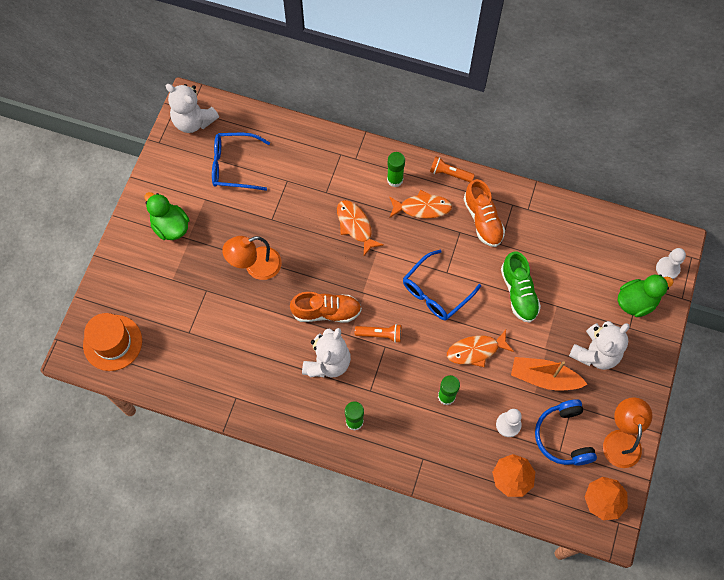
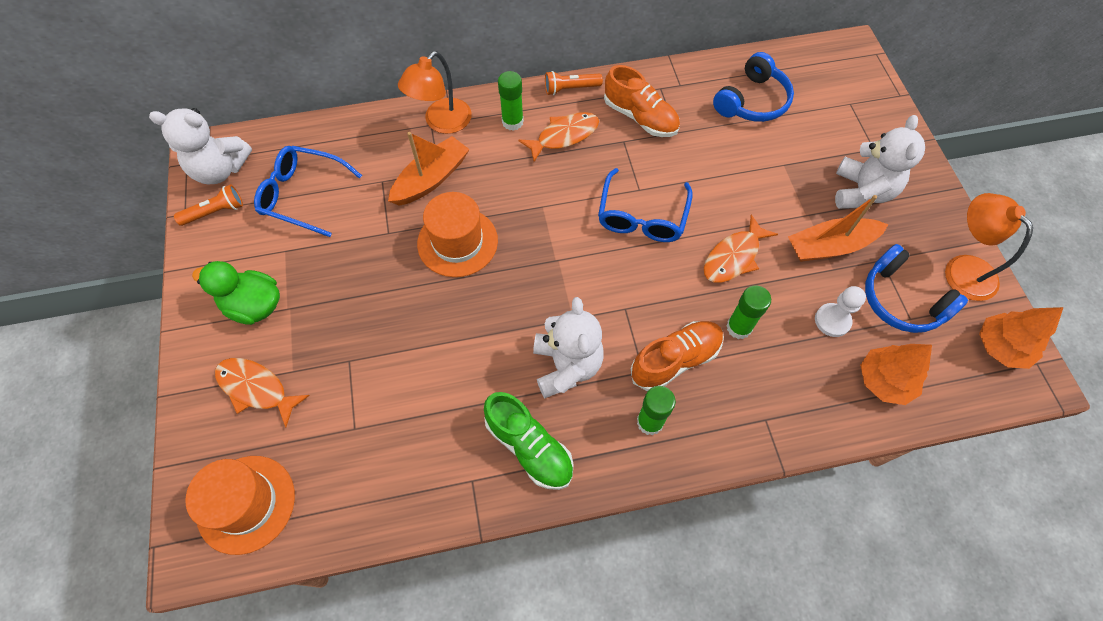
camera: 30 degrees left, 5 degrees down
(234, 166) = (303, 195): blue glasses -> blue glasses turned 45 degrees clockwise
(255, 266) = (400, 297): orange lamp -> orange lamp (441, 123)
(310, 248) = (457, 242): none -> orange hat
(318, 195) = (431, 179): none -> orange boat
(326, 312) = (526, 305): orange shoe -> orange shoe (675, 360)
(355, 226) = (498, 191): orange fish -> orange fish (256, 389)
(380, 335) = (610, 298): orange flashlight -> orange flashlight (215, 212)
(518, 293) = (734, 171): green shoe -> green shoe (529, 447)
(570, 247) = (752, 101): none -> blue headphones
(636, 302) = (860, 120): green duck -> none
(667, 268) = (863, 75): white pawn -> none

